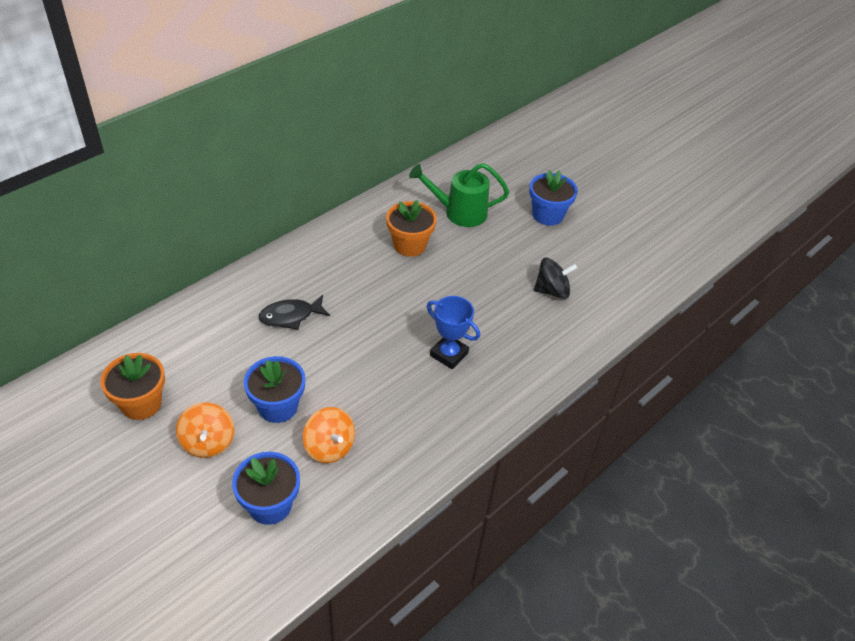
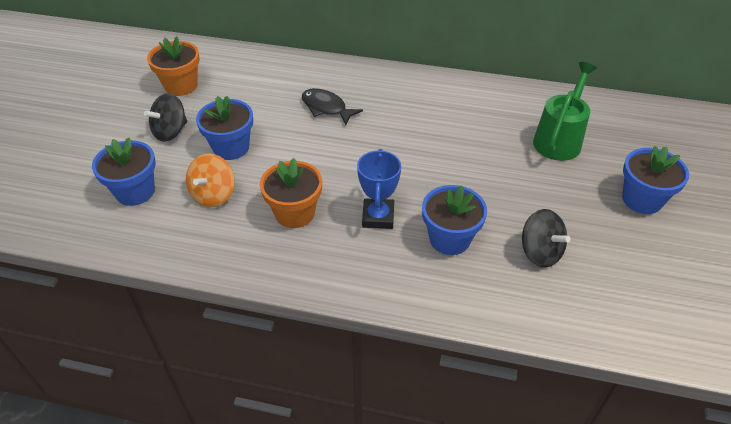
camera: 60 degrees right, 0 degrees up
(208, 442) = (170, 132): orange spinning top -> black spinning top
(409, 245) = (479, 130): orange flower pot -> orange flower pot (295, 213)
(459, 212) = (559, 139): green watering can -> green watering can turned 60 degrees clockwise
(503, 328) = (449, 239): none -> blue flower pot

